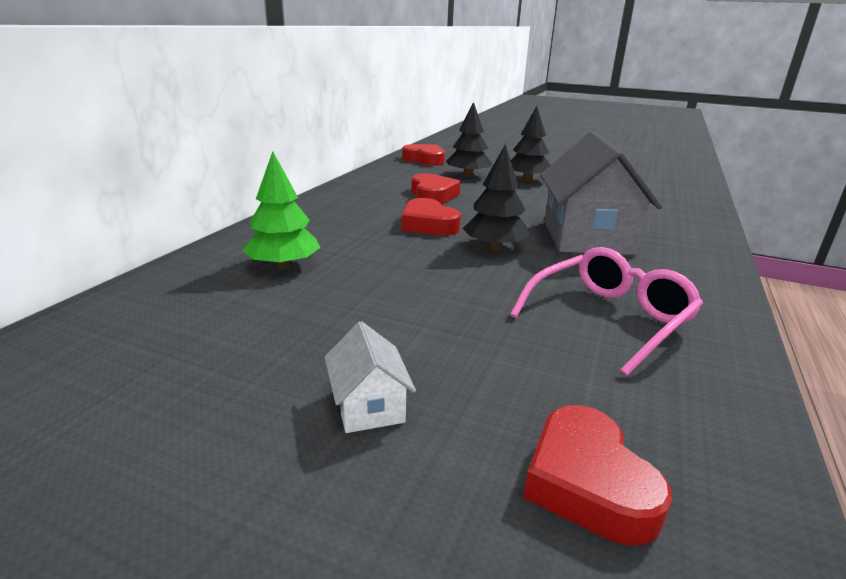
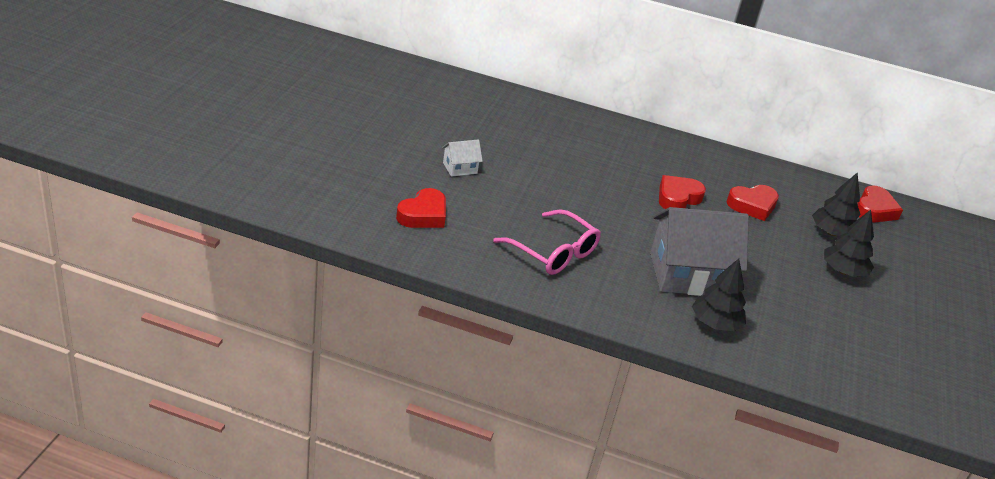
camera: 80 degrees right, 10 degrees up
(284, 265) = (582, 141): green tree -> none
(494, 247) = (645, 224): black tree -> black tree (715, 323)
(587, 483) = (423, 215): red heart -> red heart turned 150 degrees clockwise

